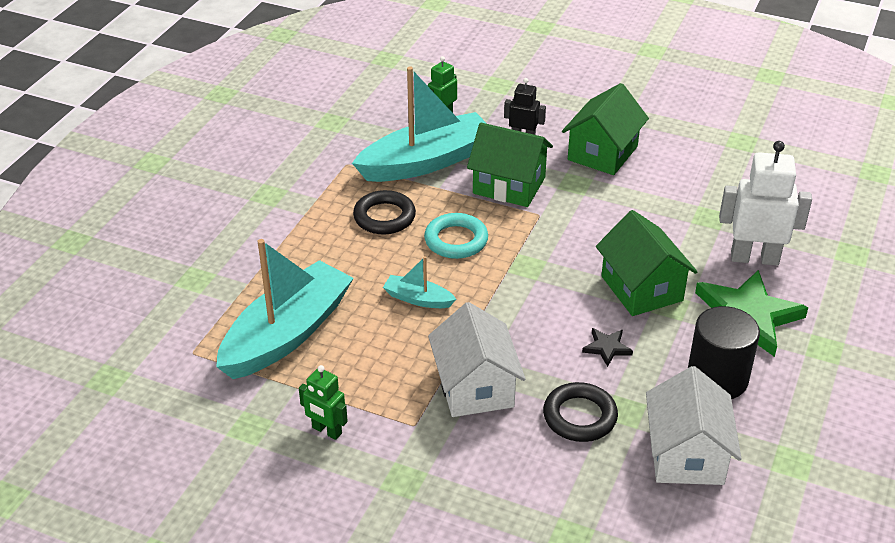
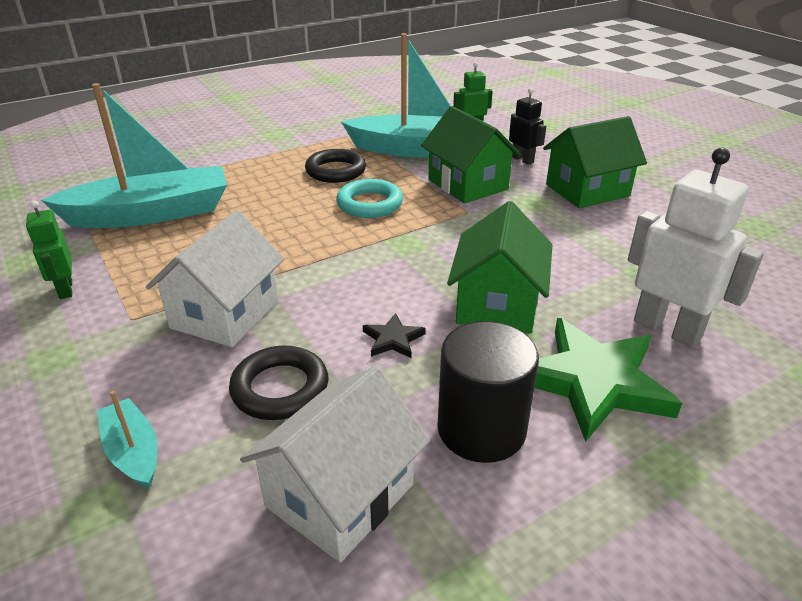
camera: 35 degrees right, 5 degrees down
(418, 299) = (279, 230): turquoise boat -> turquoise boat (133, 451)

